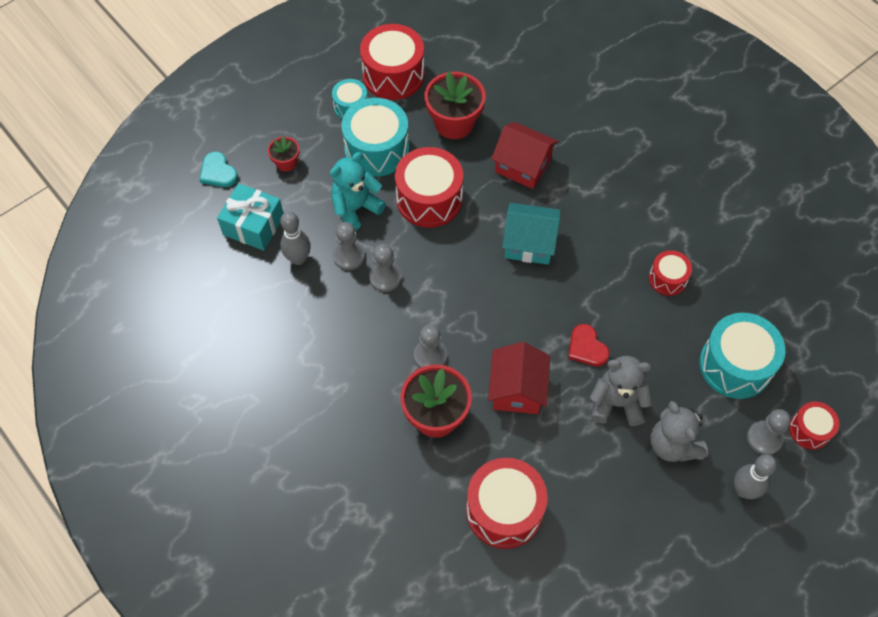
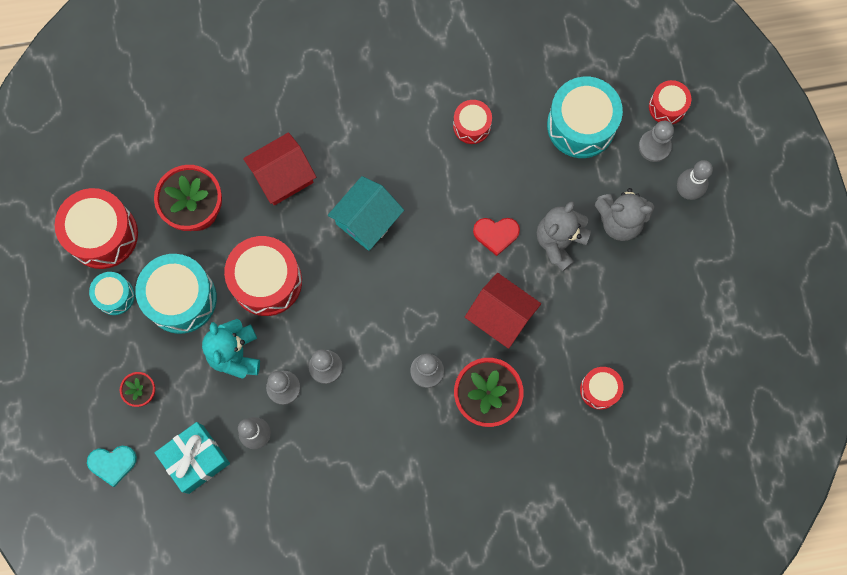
camera: 60 degrees left, 15 degrees up
(504, 510) = (599, 389): red drum -> red drum, size x0.55

